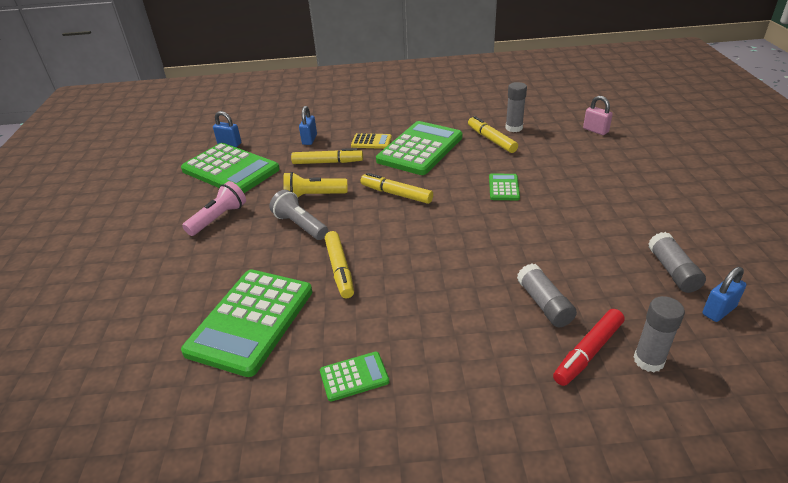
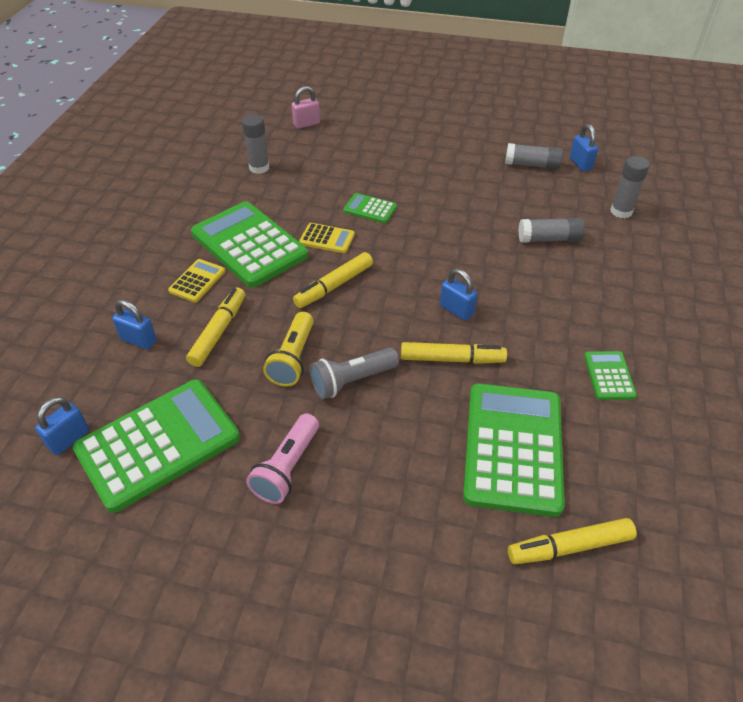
camera: 75 degrees left, 10 degrees up
(218, 218) = (287, 467): pink flashlight -> pink flashlight turned 120 degrees counterclockwise
(251, 321) = (513, 448): green calculator -> green calculator turned 120 degrees counterclockwise
(400, 260) = (456, 310): none -> blue padlock
(449, 177) = (327, 239): none -> yellow calculator
(491, 139) = (271, 189): yellow marker -> yellow marker (569, 547)
(588, 352) = (607, 235): red marker -> none

